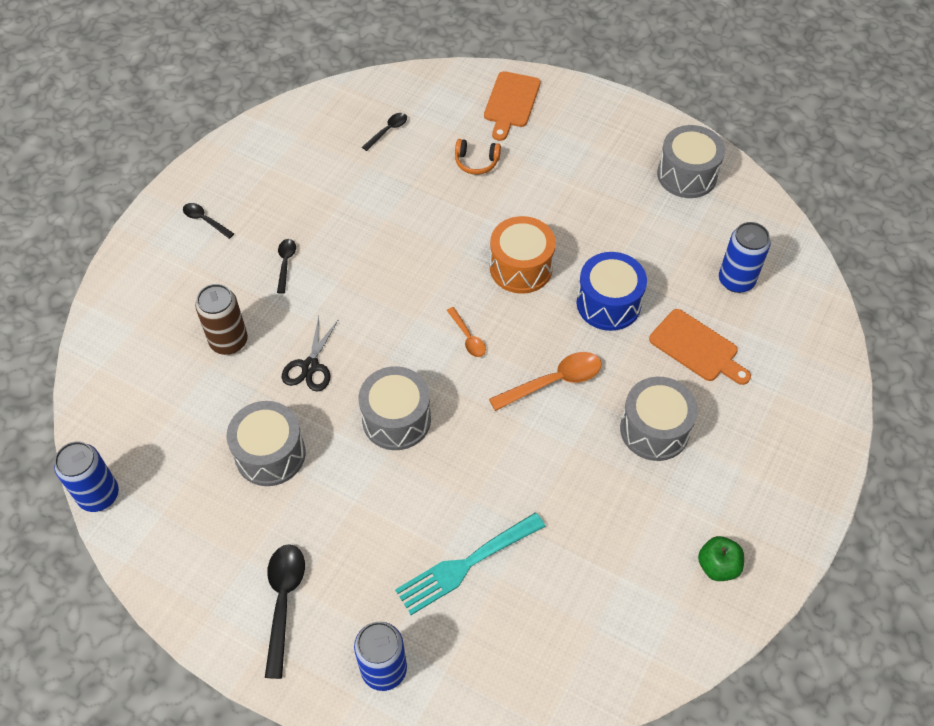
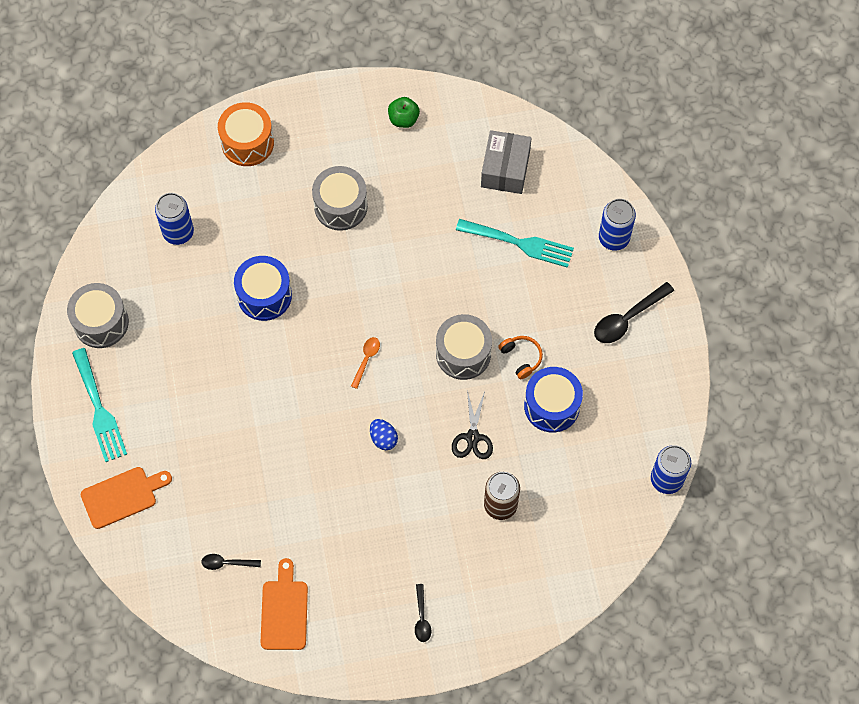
camera: 130 degrees left, 10 degrees up
(270, 454) = (551, 406): grey drum -> blue drum
(285, 263) = (409, 526): black spoon -> none
(310, 366) = (472, 437): black scissors -> black scissors turned 120 degrees clockwise
(380, 298) = (383, 438): none -> blue egg
(476, 162) = (206, 474): orange headphones -> orange headphones (521, 358)
(521, 267) = (280, 370): orange drum -> orange drum (247, 142)
(553, 382) = (355, 285): orange spoon -> none
(567, 623) = (505, 169): none -> grey box
(602, 130) = (99, 410): none -> turquoise fork
(697, 348) = (256, 221): orange cutting board -> orange cutting board (284, 611)

